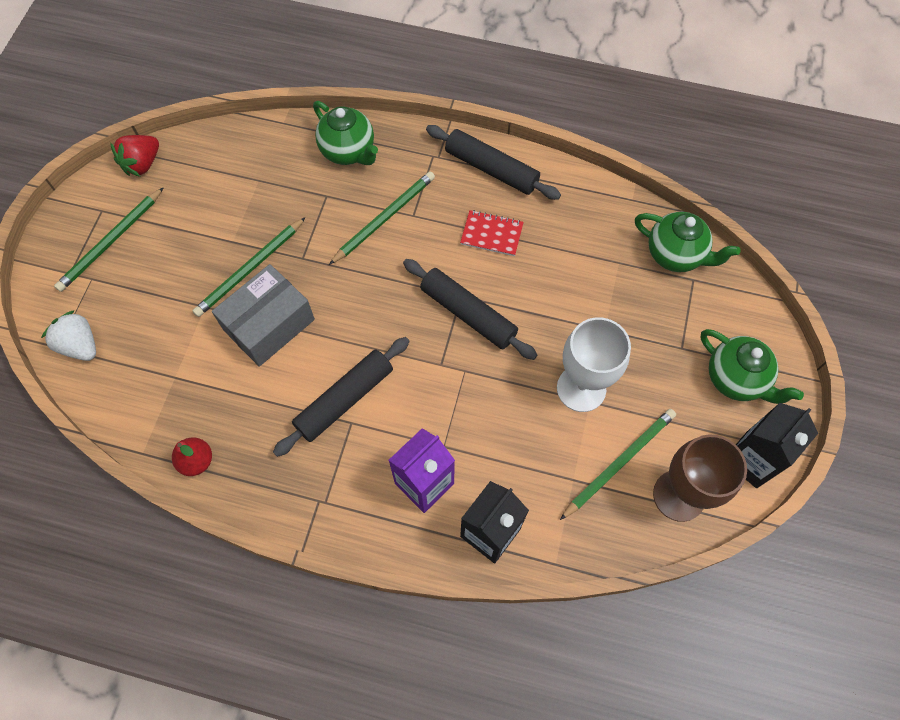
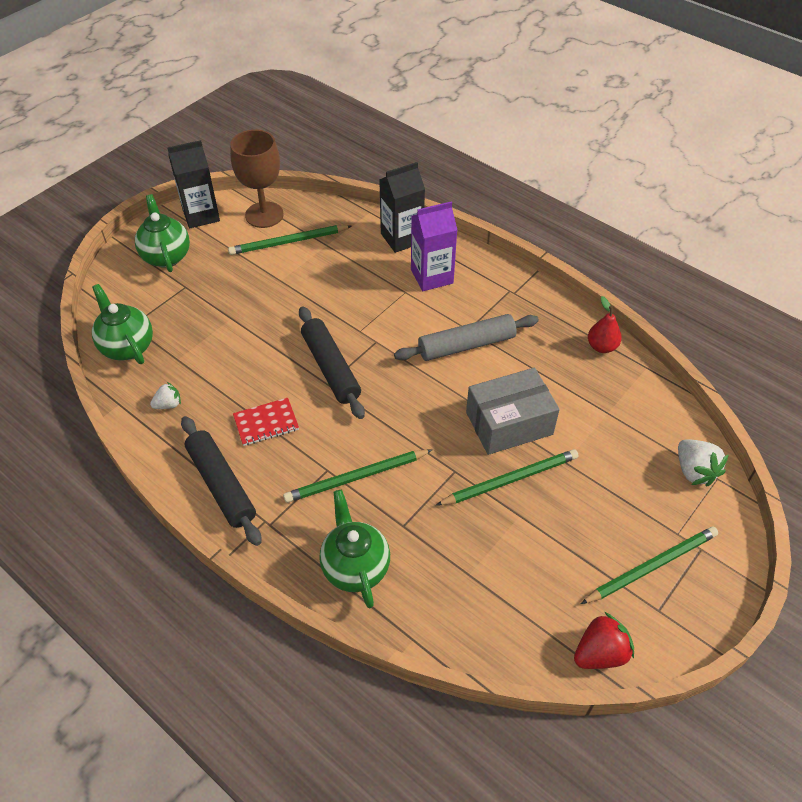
camera: 155 degrees left, 15 degrees down
(345, 400) = (466, 345): black rolling pin -> grey rolling pin
(491, 234) = (266, 423): red notebook -> red notebook turned 60 degrees counterclockwise
(581, 388) = (280, 289): white goblet -> none
(589, 216) = (168, 404): none -> white strawberry

